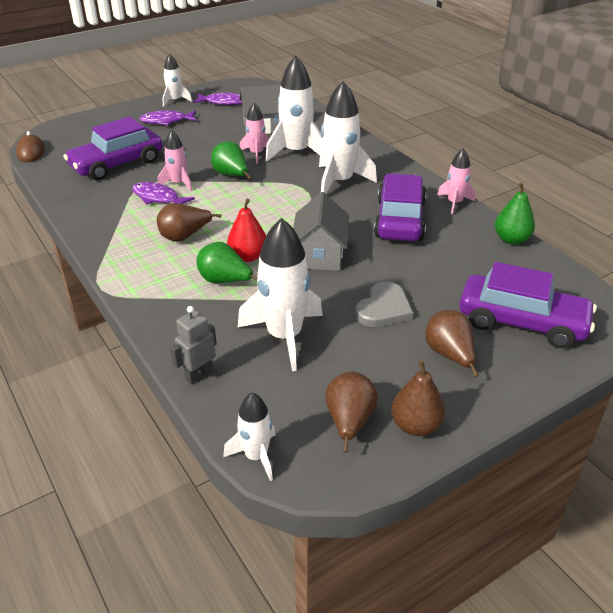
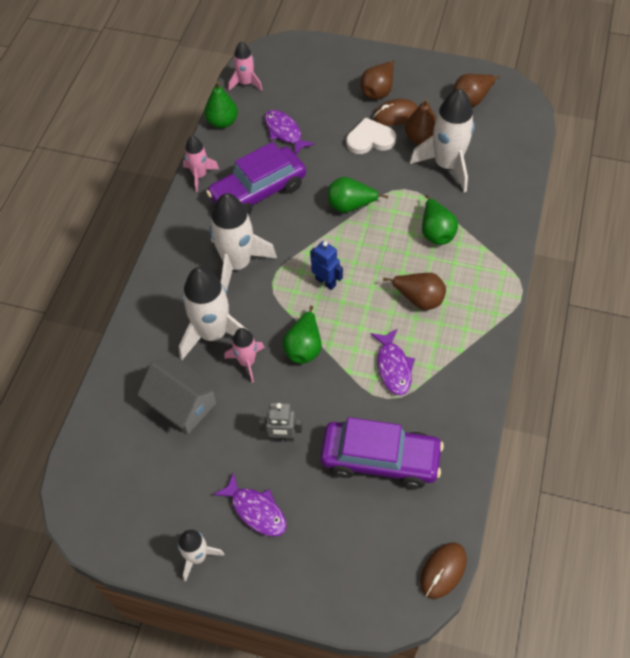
camera: 130 degrees left, 20 degrees up
(178, 183) = (357, 374): pink rocket -> pink rocket (246, 83)
(198, 375) = (519, 177): grey robot -> grey robot (282, 437)
(224, 102) = (157, 498): purple fish -> purple fish (284, 132)
(248, 256) = (397, 242): red pear -> none
(256, 456) = (532, 117): white rocket -> none
(266, 207) = (326, 282): none -> blue robot
(320, 254) = (350, 205): grey house -> green pear
(384, 308) = (370, 139): grey heart -> white heart
(397, 345) = (395, 115): none -> brown mouse
(415, 426) = (444, 76): brown pear -> brown pear (420, 138)
(522, 322) = (314, 78): purple car -> none

